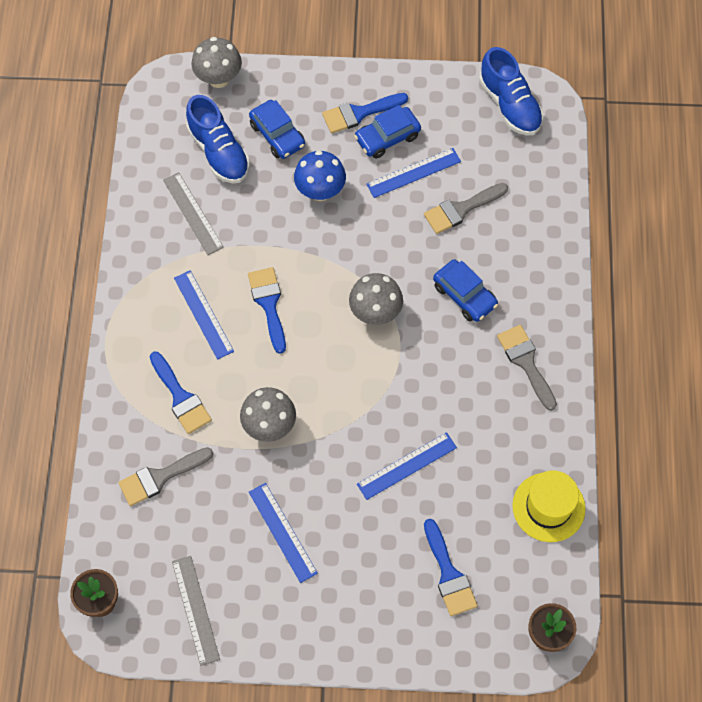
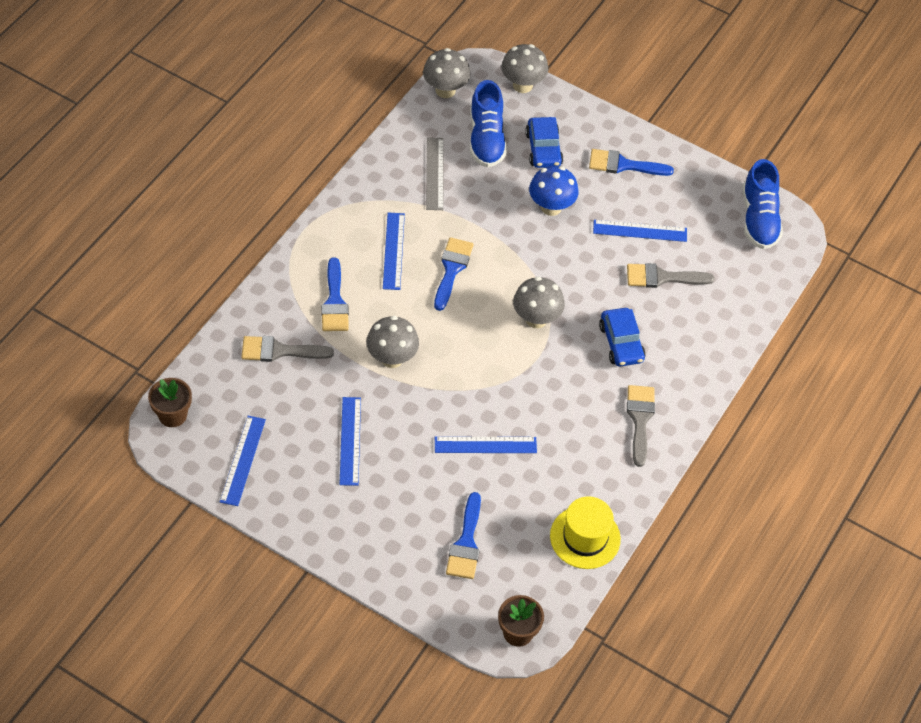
camera: 25 degrees right, 10 degrees down
(150, 121) = (445, 90): none -> grey mushroom
(195, 610) = (243, 460): grey ruler -> blue ruler
(387, 137) = (635, 194): blue car -> none

